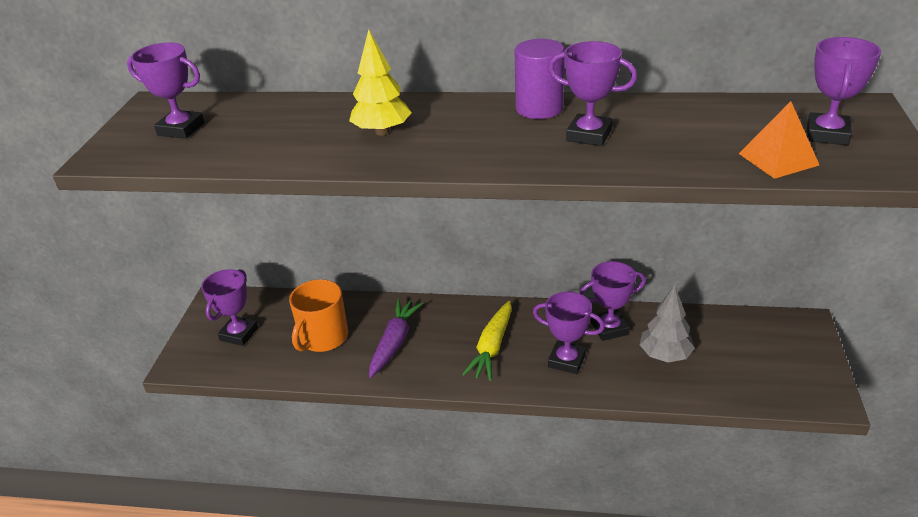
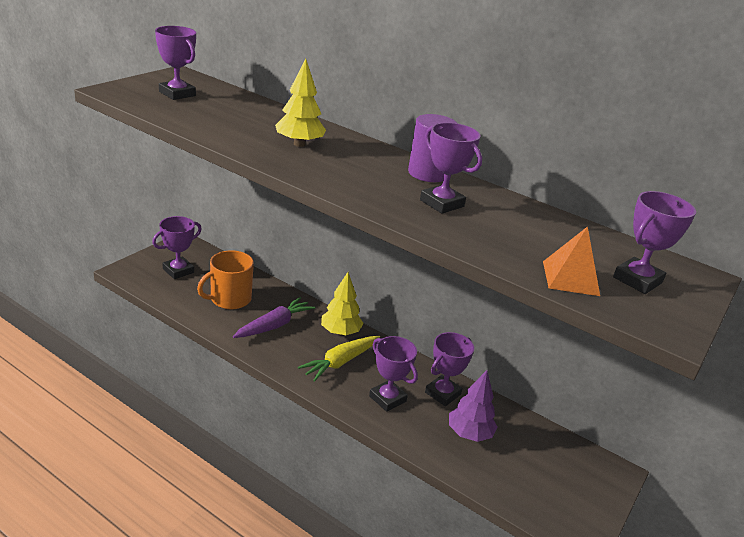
camera: 20 degrees right, 5 degrees down
(464, 316) = (340, 332): none -> yellow tree
(609, 328) = (442, 393): purple trophy -> purple trophy turned 60 degrees counterclockwise
(665, 355) = (469, 434): grey tree -> purple tree

